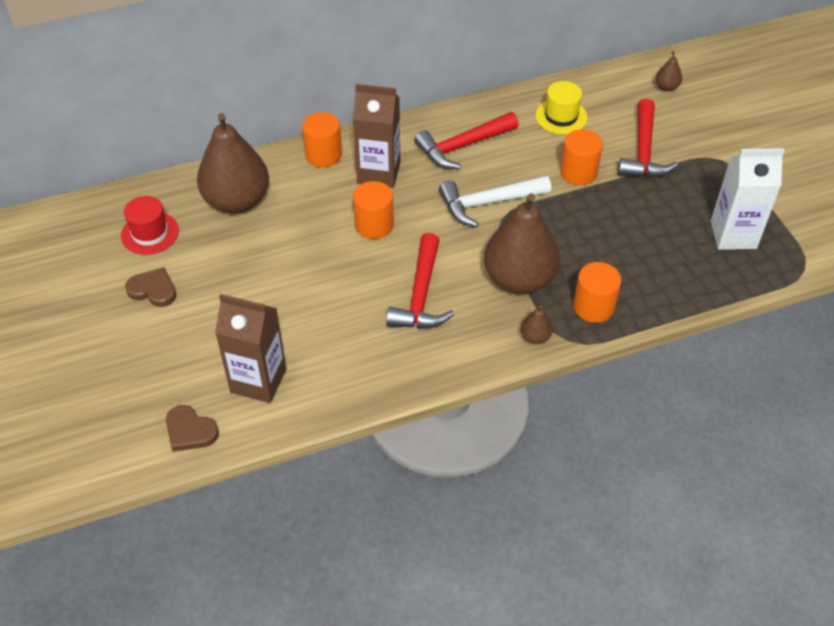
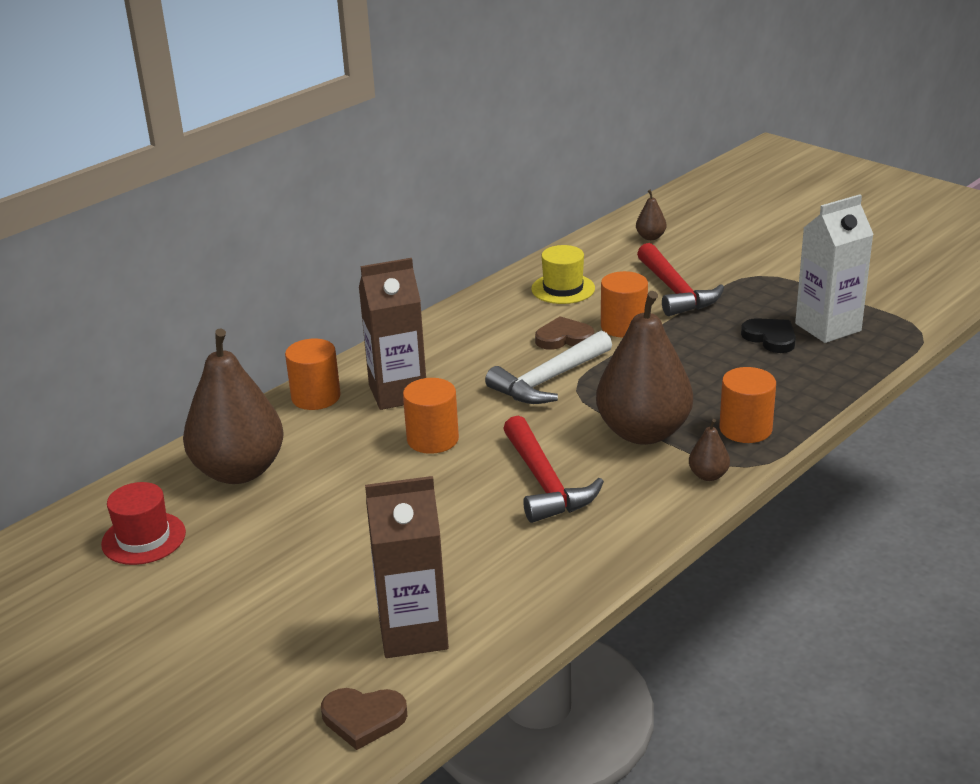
camera: 25 degrees left, 20 degrees down
(153, 290) = (193, 592): brown heart -> brown heart (564, 338)
(462, 146) = (476, 343): red hammer -> none
(680, 227) = (770, 338): none -> black heart

